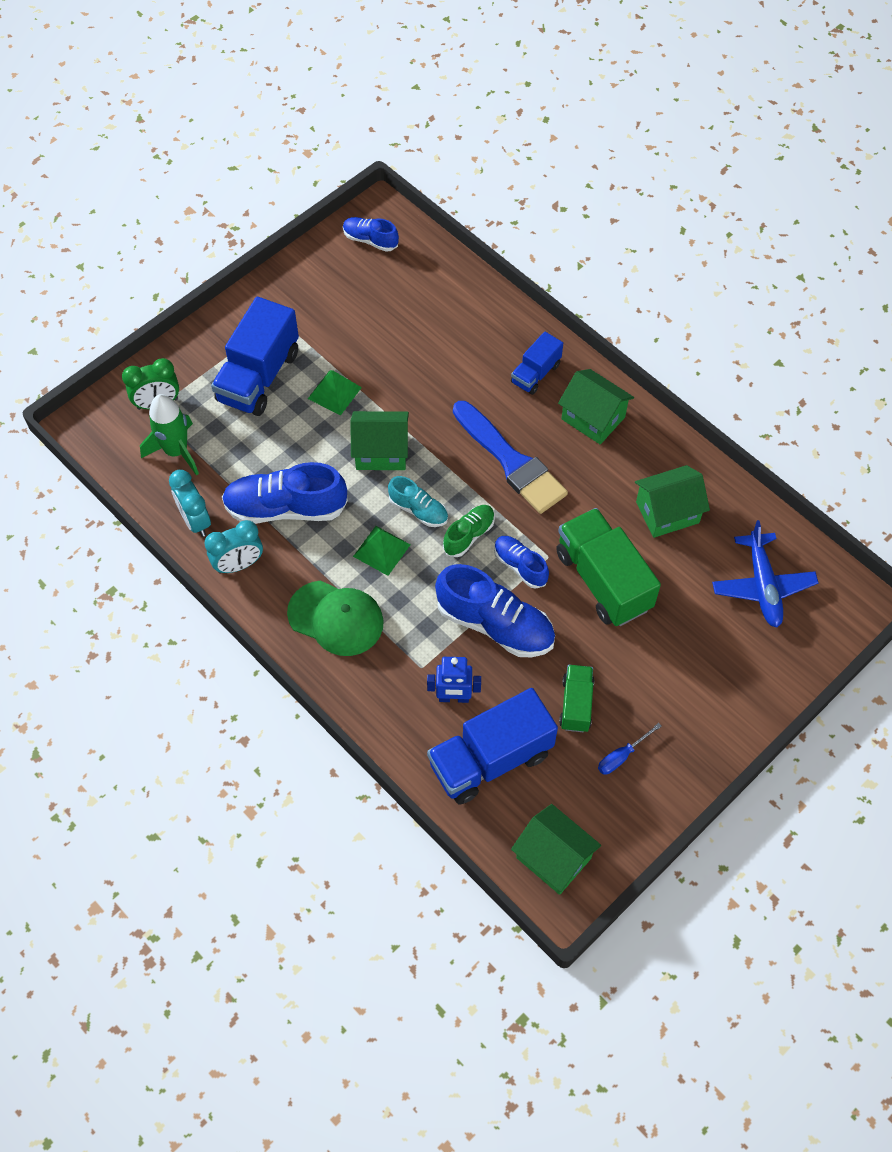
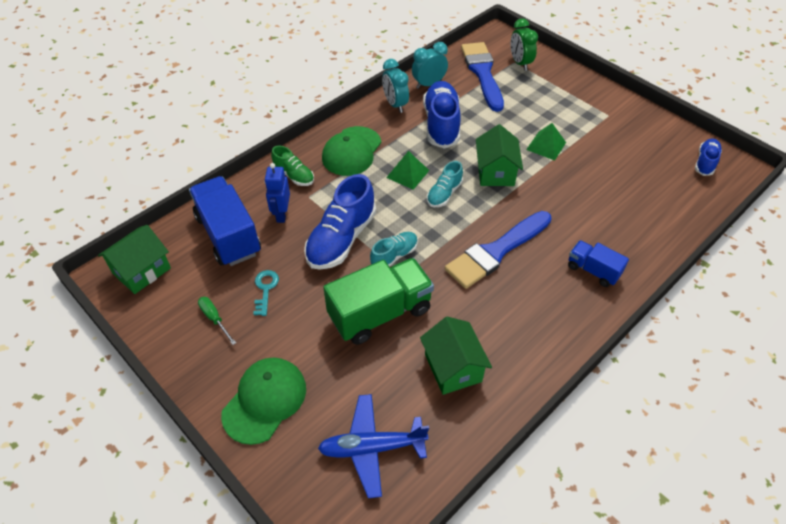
camera: 90 degrees right, 10 degrees down
(176, 451) = (482, 73): green rocket -> blue brush
(258, 377) = (552, 107): blue truck -> none
(469, 535) = (422, 224): green shoe -> green shoe (294, 175)
(520, 566) = (394, 255): blue shoe -> turquoise shoe
(576, 704) = (265, 289): green truck -> turquoise key
(593, 418) = (552, 312): green house -> none
(621, 756) = (214, 319): blue screwdriver -> green screwdriver
(722, 689) = (265, 400): none -> green cap

